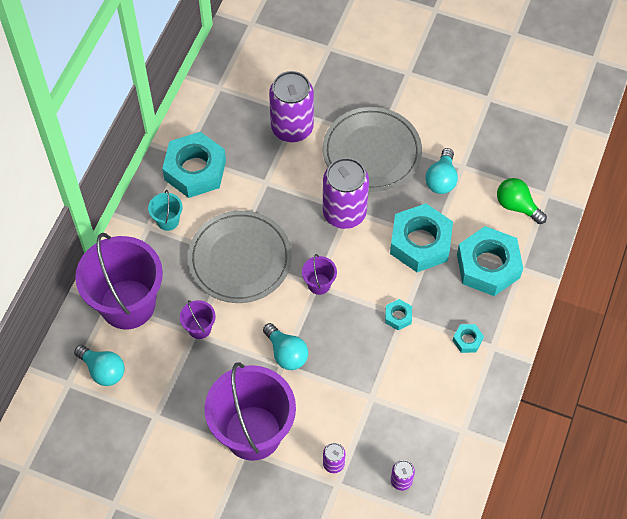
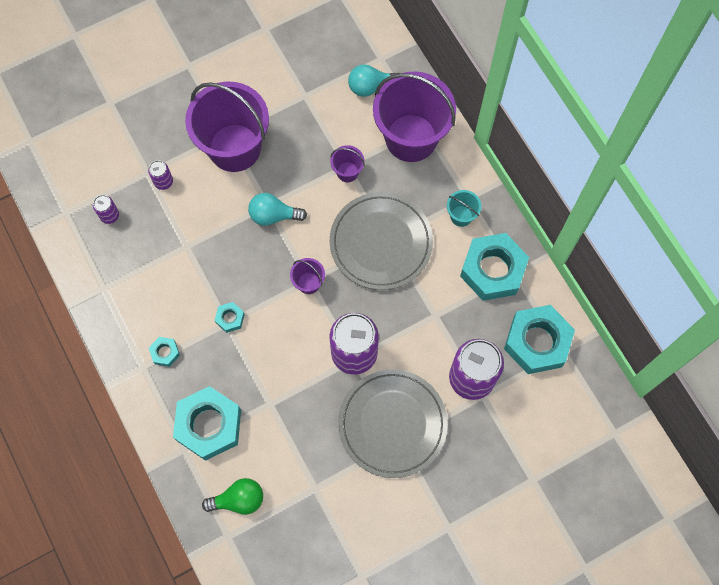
camera: 130 degrees right, 10 degrees up
(420, 243) = (276, 390): turquoise nut -> turquoise nut (537, 342)
(441, 179) = (317, 459): turquoise light bulb -> none

